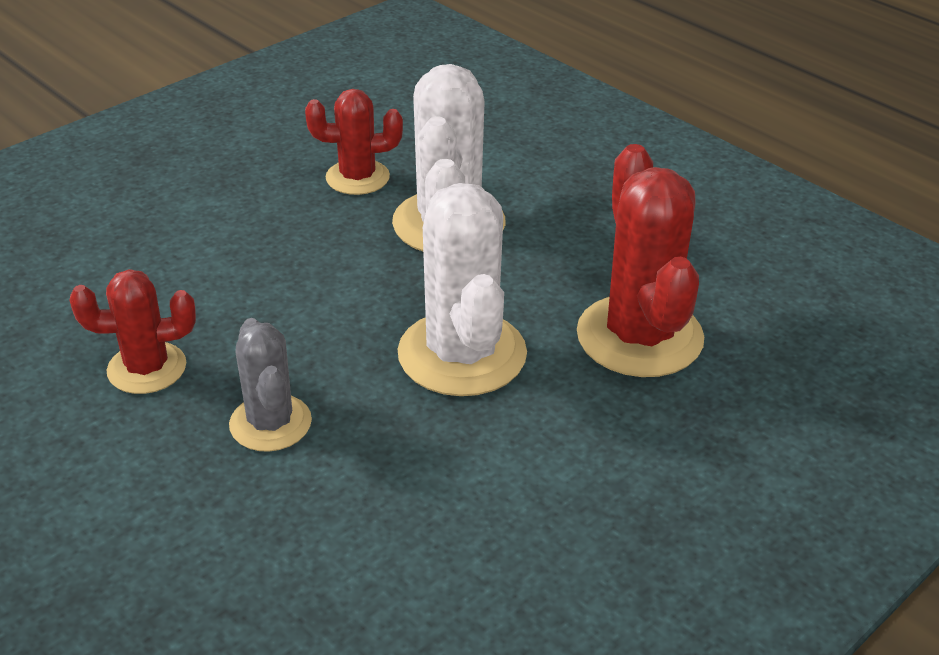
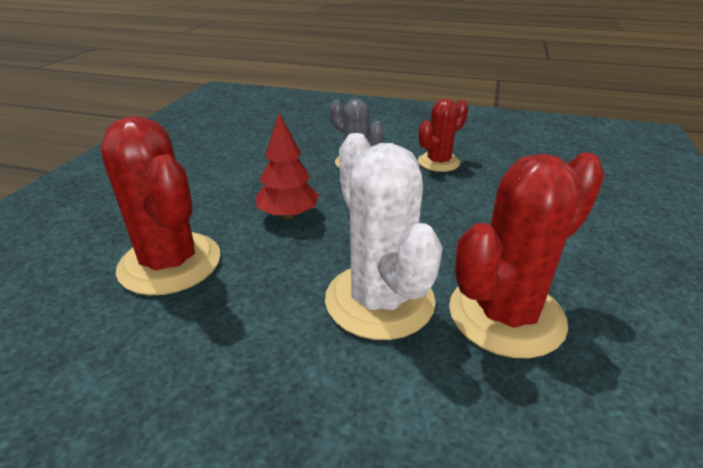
camera: 150 degrees right, 5 degrees down
(357, 178) = (506, 315): red cactus -> red cactus, size x1.68
(462, 354) = (288, 215): white cactus -> red tree

